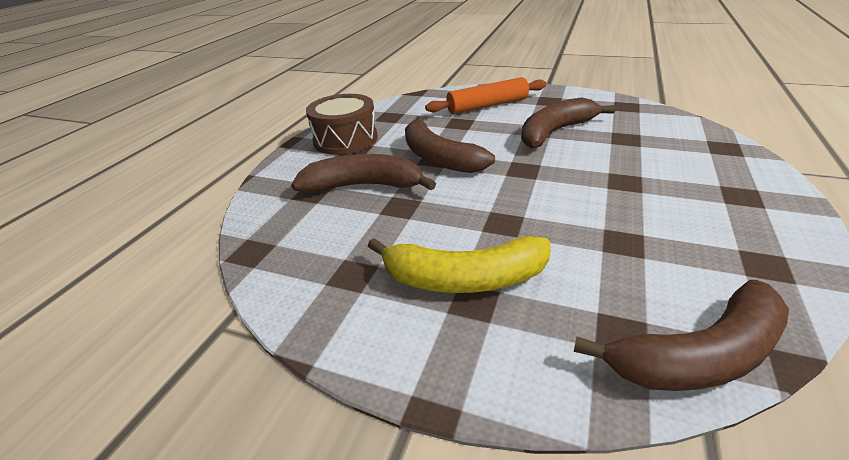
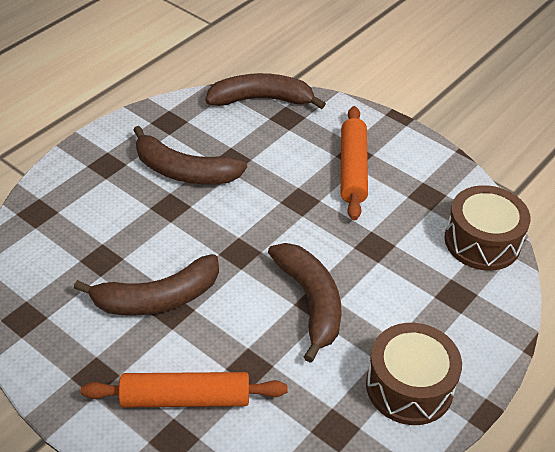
camera: 165 degrees left, 10 degrees up
(280, 241) = (482, 241): none -> brown drum
(364, 186) = (402, 284): brown banana -> brown banana (184, 171)
(464, 278) = (353, 169): yellow banana -> orange rolling pin

